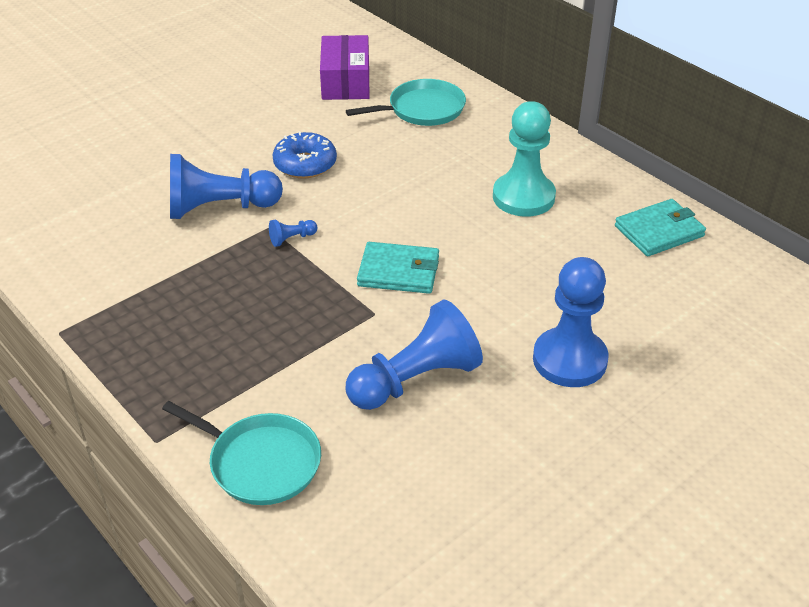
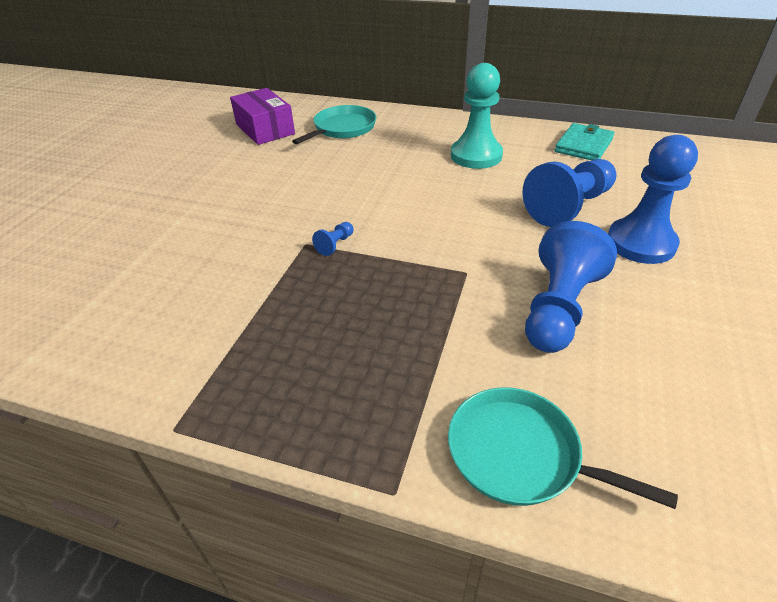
camera: 30 degrees left, 0 degrees up
(219, 208) = (245, 246): blue pawn -> blue pawn (569, 207)
(260, 462) = (520, 454): turquoise pan -> turquoise pan turned 150 degrees counterclockwise
(305, 164) = (289, 189): blue donut -> none
(398, 271) = (448, 234): turquoise wallet -> none

